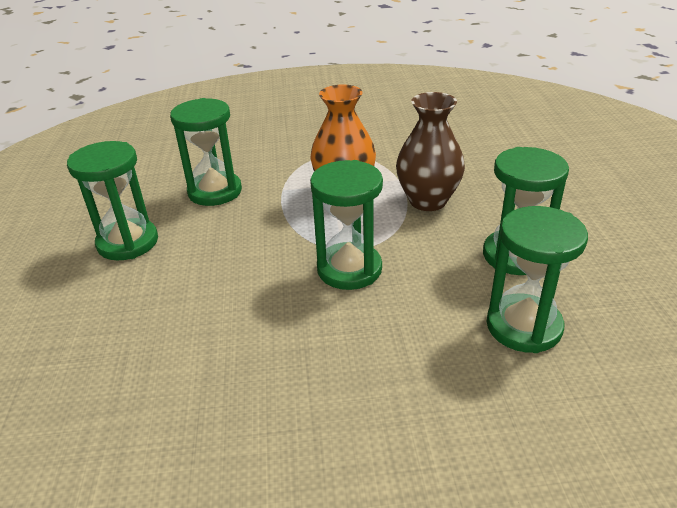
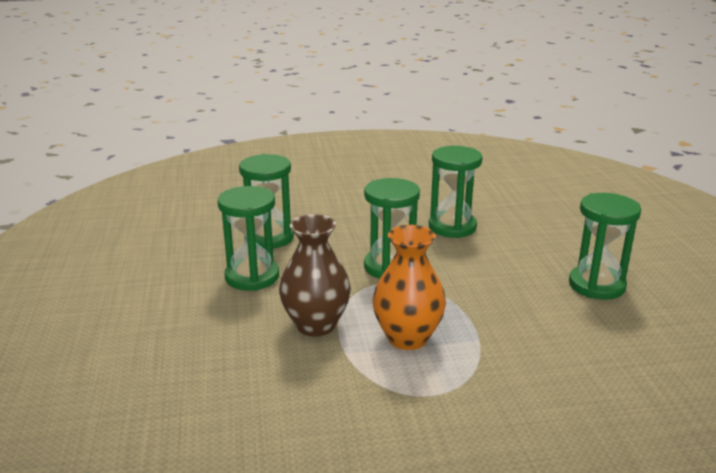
camera: 175 degrees right, 10 degrees down
(215, 192) = (555, 336): green hourglass -> green hourglass (452, 227)

